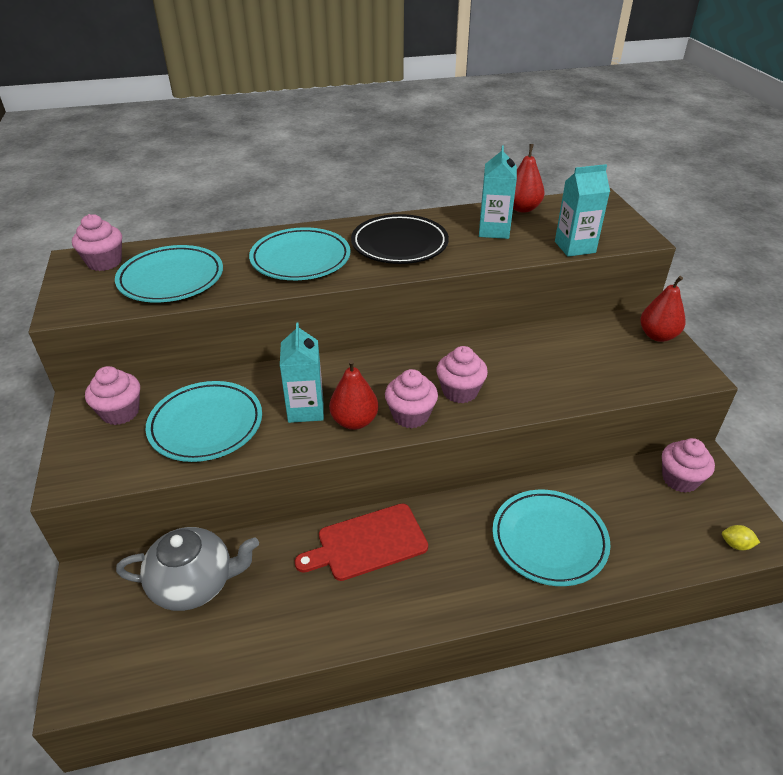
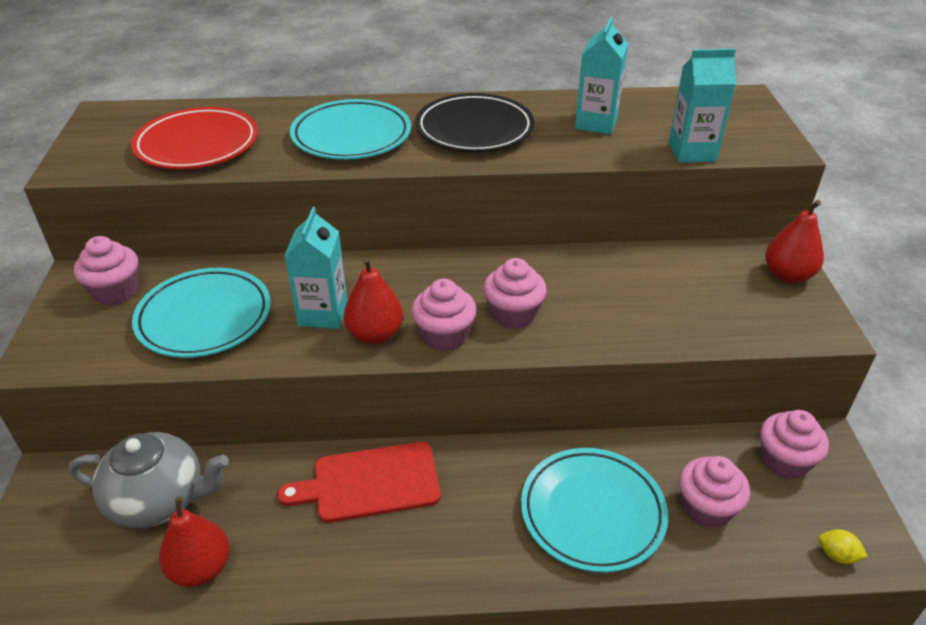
camera: 10 degrees right, 0 degrees up
(104, 262) = (132, 119): pink cupcake -> pink cupcake (706, 508)
(171, 279) = (197, 145): turquoise plate -> red plate
(522, 208) = (641, 100): red pear -> red pear (201, 568)

